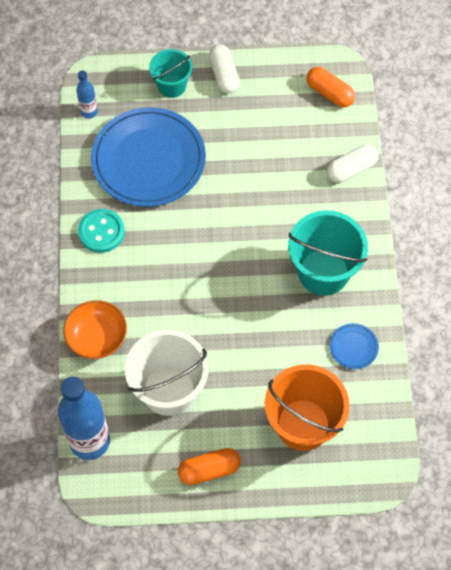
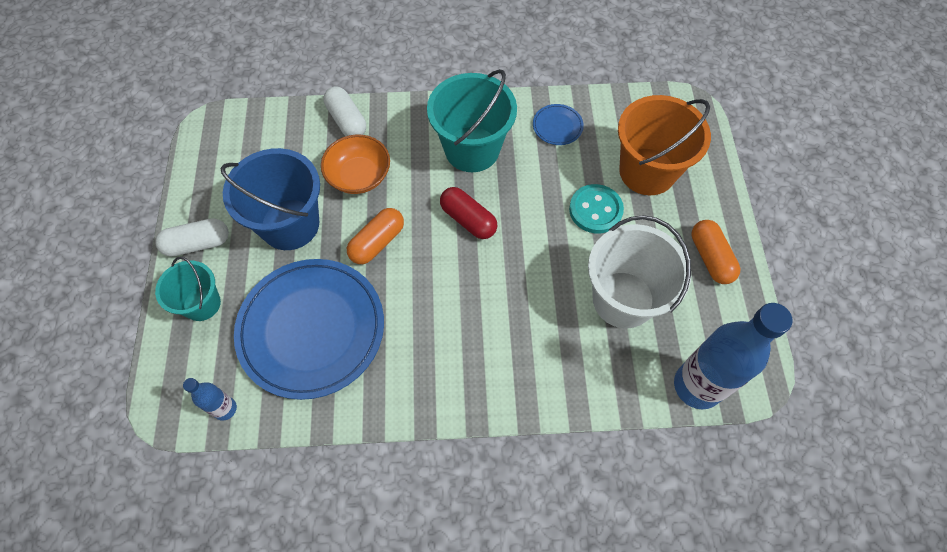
camera: 90 degrees left, 0 degrees up
(97, 337) = (562, 383): orange bowl -> orange bowl (359, 176)
(101, 232) = (413, 384): turquoise button -> turquoise button (595, 210)
(242, 136) = (290, 224): none -> blue bucket
(248, 269) = (468, 220): none -> red capsule
(329, 93) = (244, 137): orange capsule -> orange capsule (377, 242)

